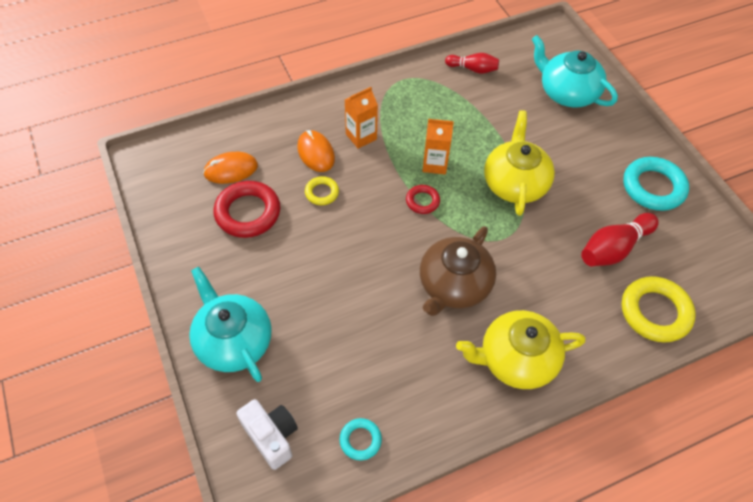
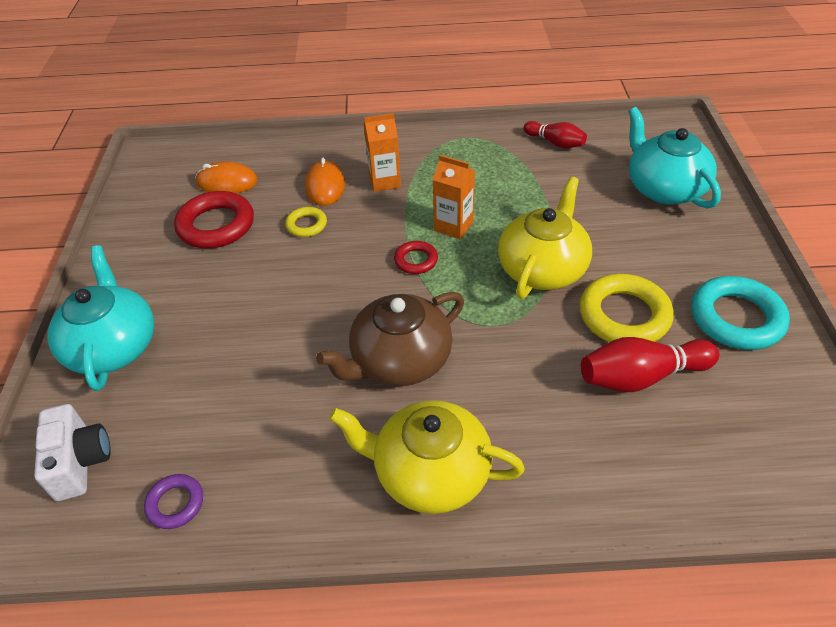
camera: 25 degrees right, 10 degrees down
(360, 440) = (175, 504): turquoise ring -> purple ring
(655, 312) = (665, 475): yellow ring -> yellow ring (624, 315)

